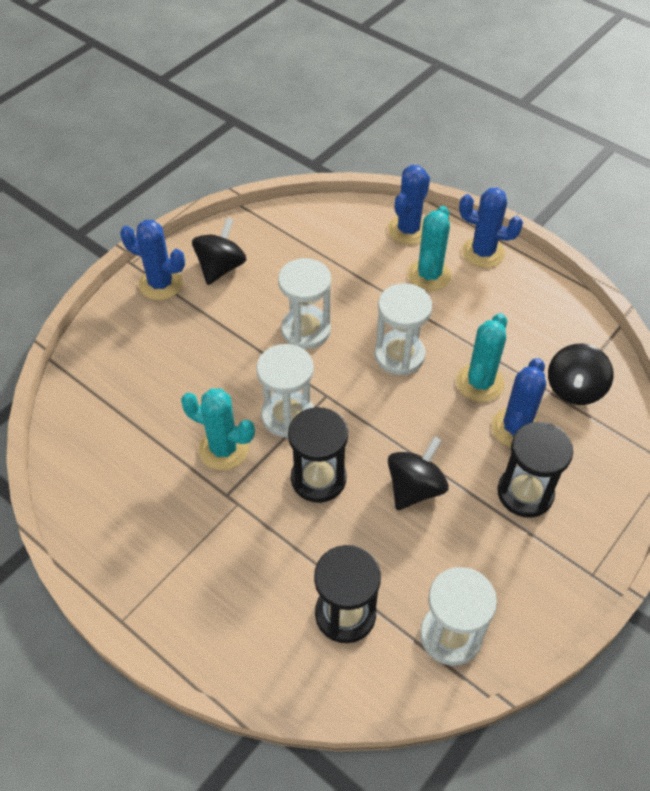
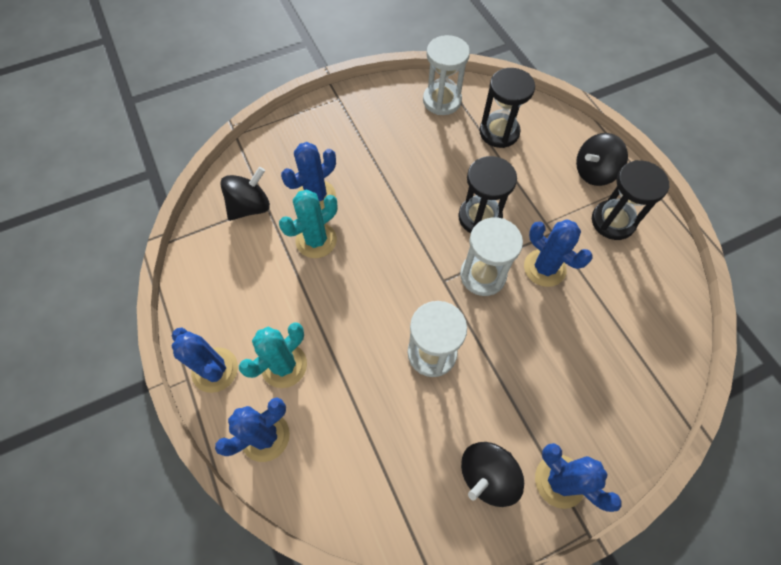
camera: 155 degrees left, 10 degrees up
(223, 449) = (544, 268): turquoise cactus -> blue cactus
(399, 355) = (364, 291): white hourglass -> none
(415, 488) = (414, 185): black spinning top -> black spinning top (594, 172)
(525, 493) = (343, 154): black hourglass -> black hourglass (613, 221)

